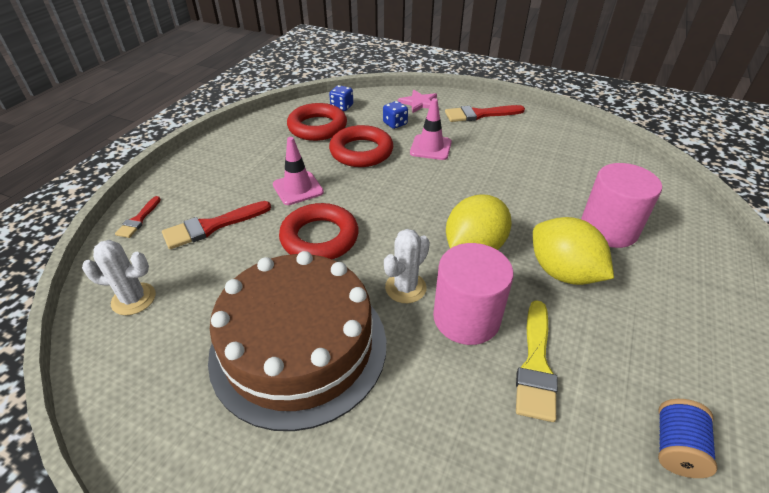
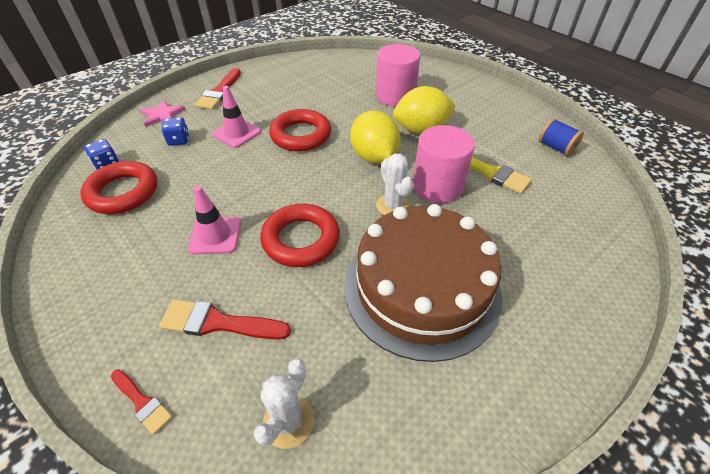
camera: 65 degrees left, 5 degrees up
(212, 226) = (218, 323): red brush -> red brush turned 105 degrees clockwise
(361, 151) = (199, 175): red ring -> red ring (301, 135)

